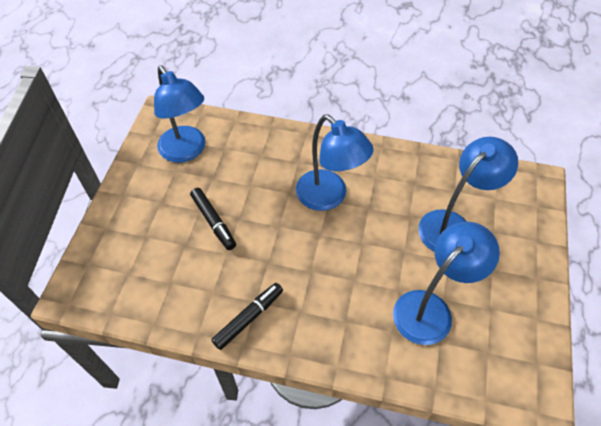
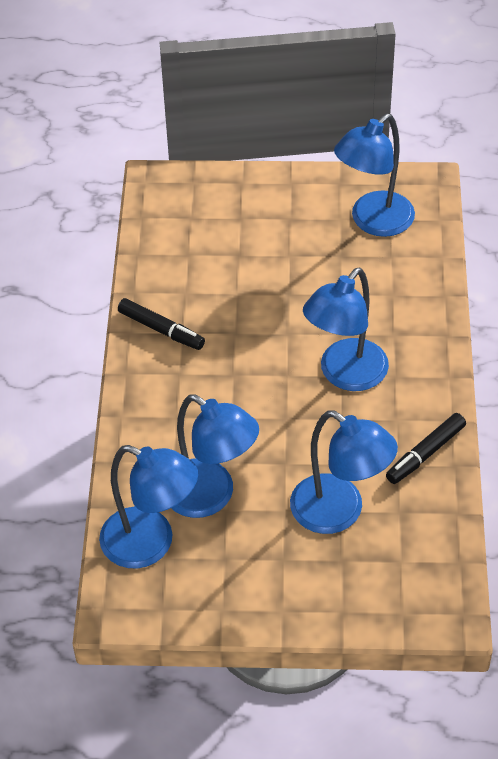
camera: 80 degrees right, 5 degrees down
(213, 221) = (277, 271): black marker -> black marker (426, 453)
(474, 362) = (151, 544): none -> blue lamp

